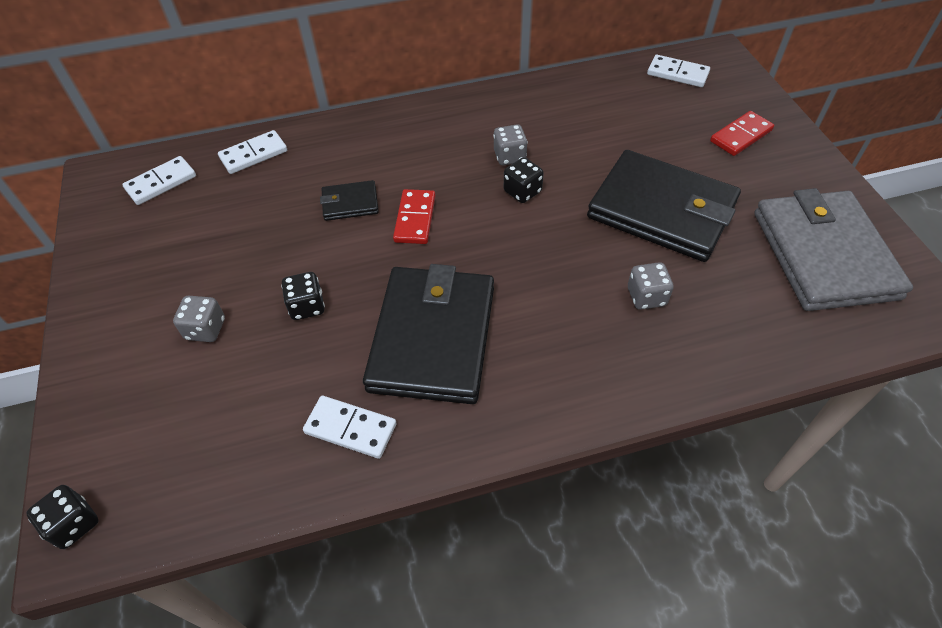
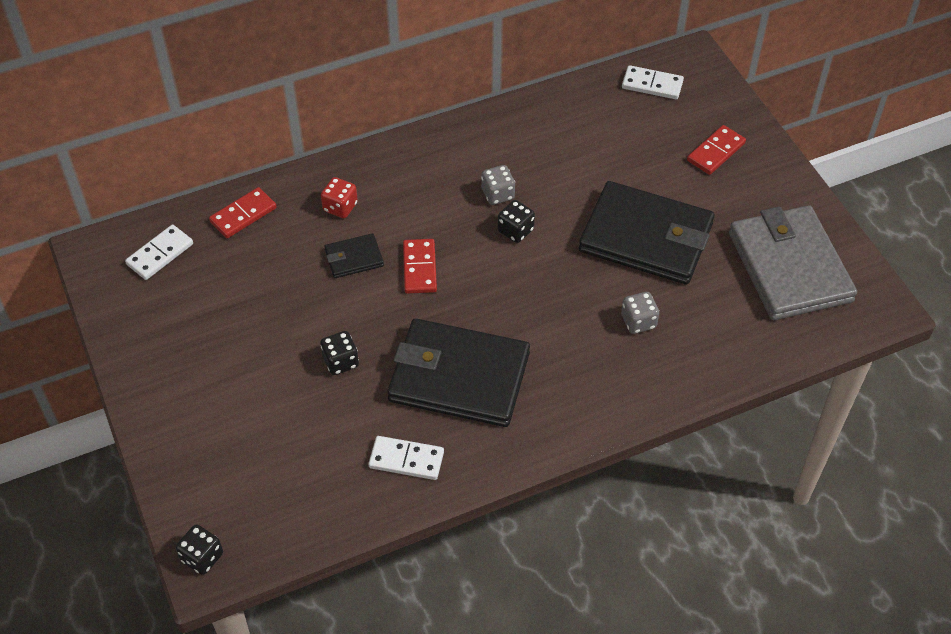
camera: 10 degrees left, 0 degrees up
(206, 329) = (255, 392): grey dice -> none
(254, 154) = (243, 215): white domino -> red domino
(349, 155) = (340, 207): none -> red dice
(432, 337) = (459, 377): black wallet -> black wallet turned 75 degrees counterclockwise

